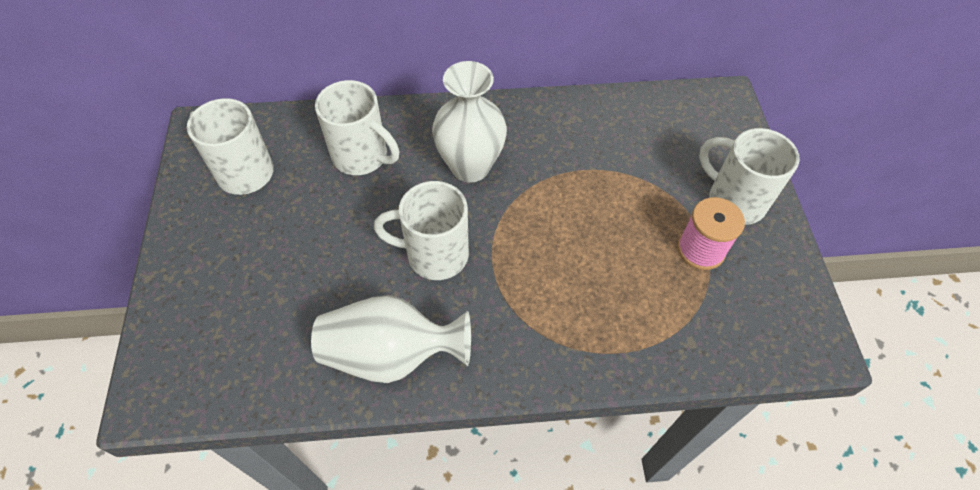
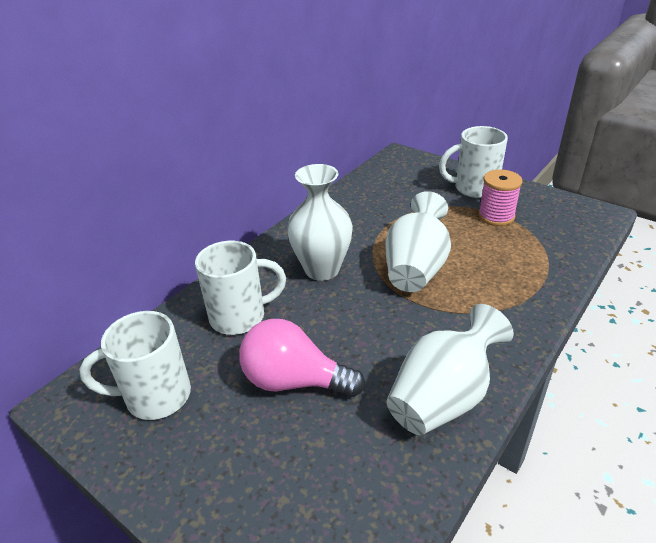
camera: 45 degrees left, 20 degrees down
(325, 242) = (294, 381): none -> pink light bulb
(435, 255) = (377, 326): white mug -> none
(541, 234) = (416, 268): none -> white vase

